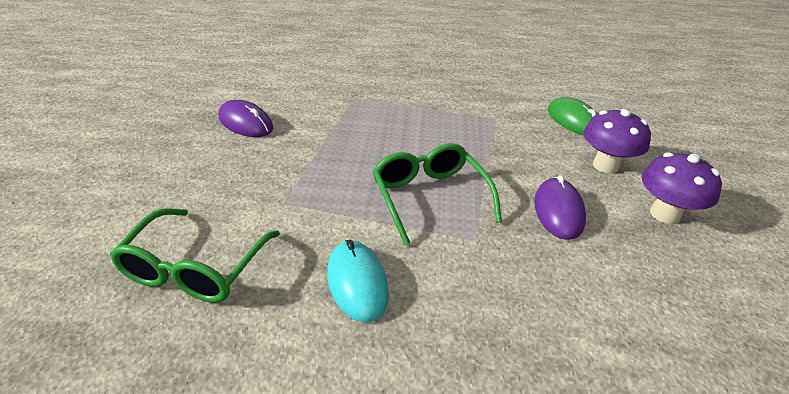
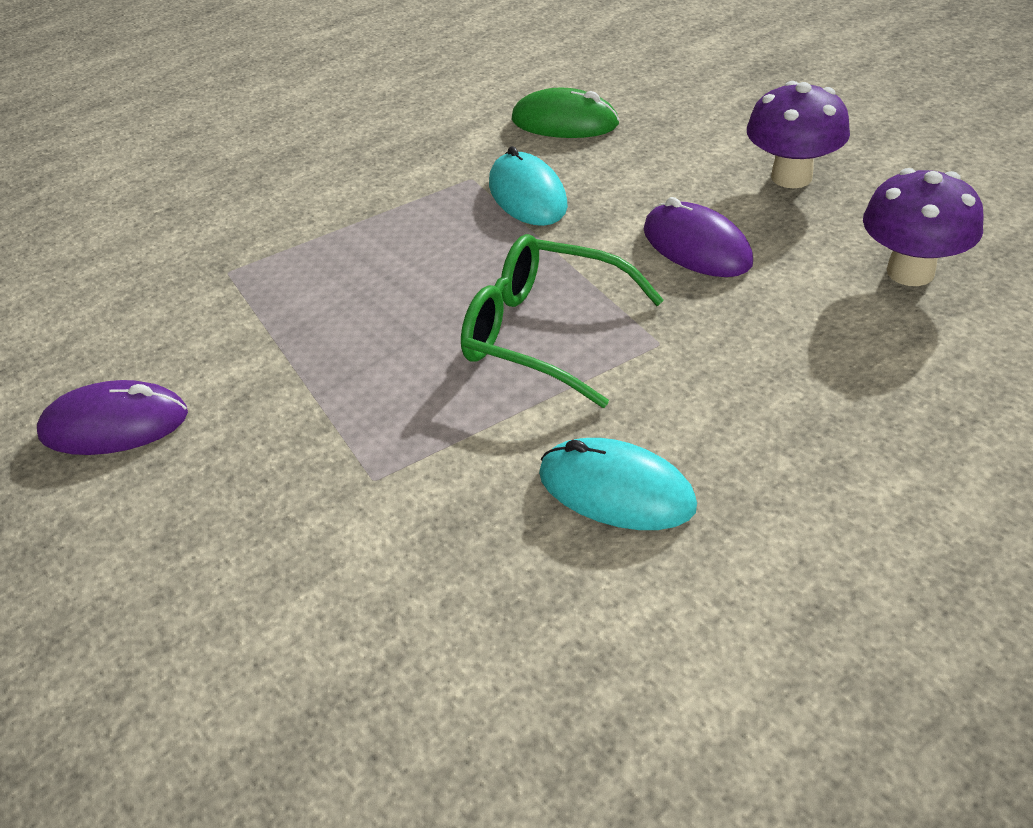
camera: 40 degrees left, 5 degrees up
(195, 268) = (400, 649): green glasses -> none
(509, 139) = (527, 195): none -> turquoise mouse
(605, 166) = (670, 159): purple mushroom -> purple mushroom (910, 272)

